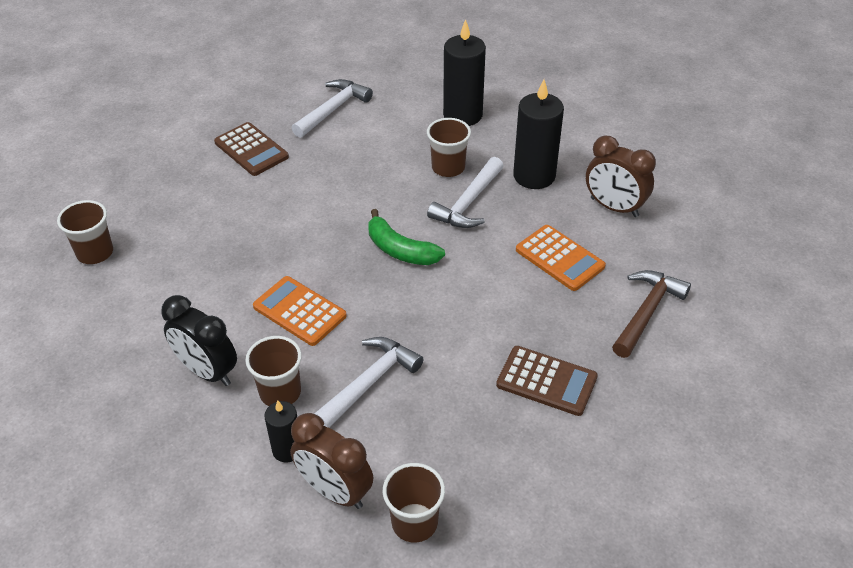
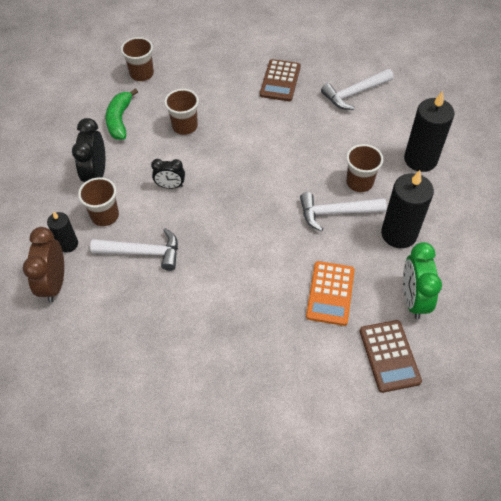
camera: 55 degrees right, 10 degrees up
(299, 311) = (170, 186): orange calculator -> black clock
(333, 110) = (354, 93): white hammer -> white hammer turned 150 degrees clockwise
(400, 250) = (260, 203): green banana -> green banana (119, 120)
(414, 523) = (57, 335): brown cup -> brown cup (185, 126)
(546, 381) = (212, 345): brown calculator -> brown calculator (389, 356)
(614, 207) = (413, 299): brown clock -> green clock
(646, 312) = (323, 374): brown hammer -> none

